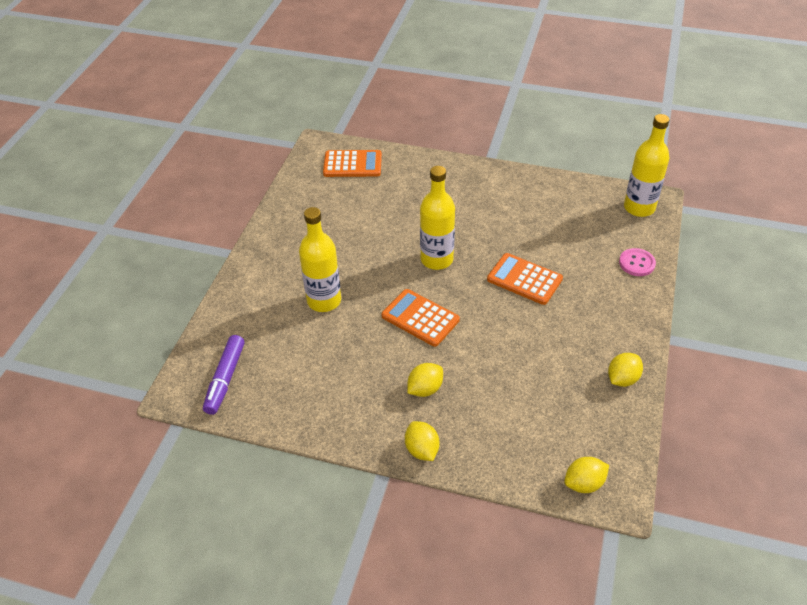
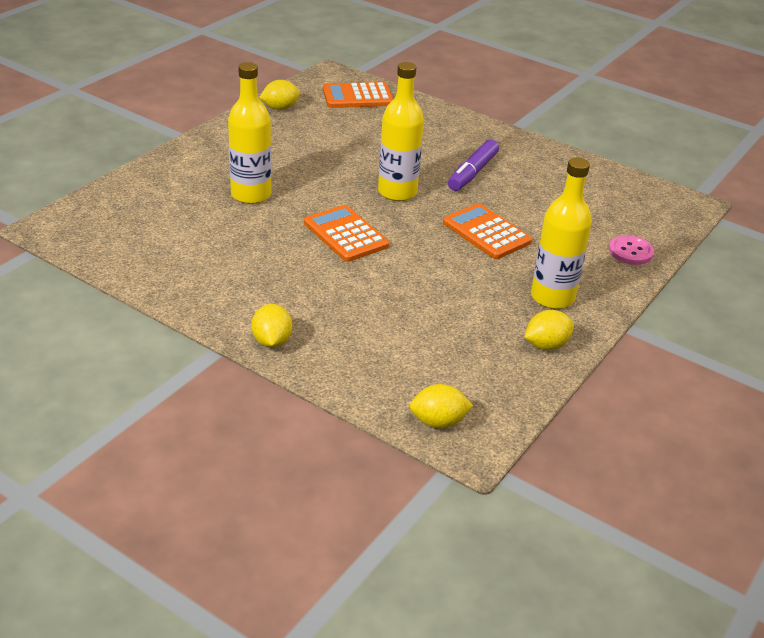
camera: 15 degrees right, 10 degrees down
(225, 379) = (104, 229): purple marker -> purple marker (472, 173)
(352, 164) = (357, 96): orange calculator -> orange calculator turned 150 degrees clockwise
(425, 389) = (310, 293): yellow lemon -> yellow lemon (280, 108)
(639, 208) = (665, 206): yellow bottle -> yellow bottle (552, 297)

